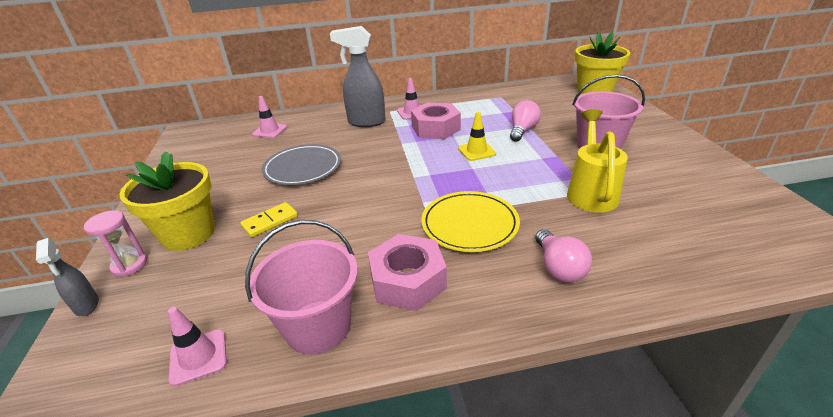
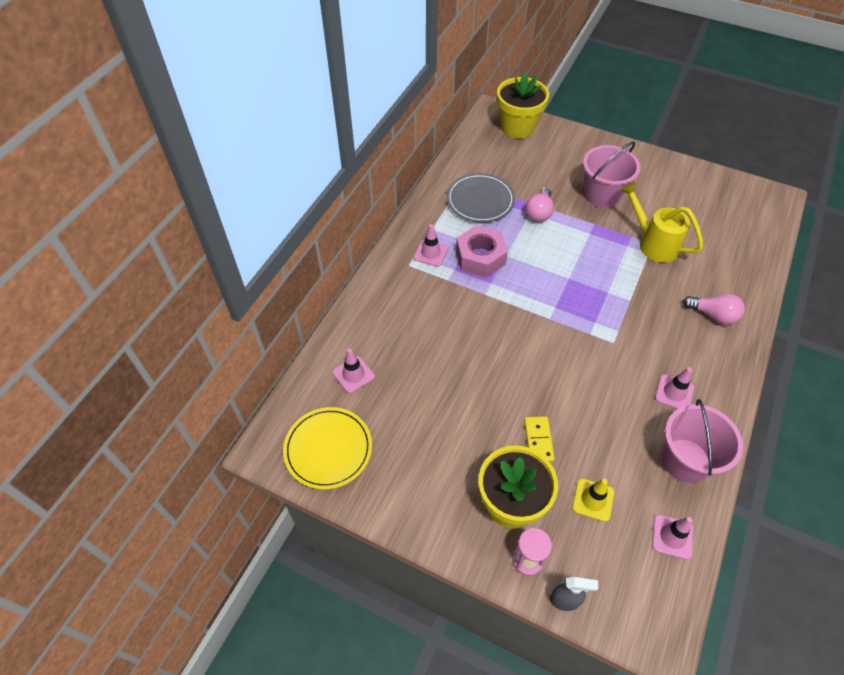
camera: 55 degrees left, 20 degrees up
(303, 168) = (465, 381): grey plate -> grey plate (480, 200)
(366, 122) = (416, 294): grey spray bottle -> none
(408, 281) = (674, 393): pink nut -> pink traffic cone
(469, 224) = (639, 326): yellow plate -> yellow plate (328, 449)
(476, 151) = (545, 259): yellow traffic cone -> yellow traffic cone (593, 500)
(522, 130) = (539, 212): pink light bulb -> pink light bulb turned 135 degrees counterclockwise

